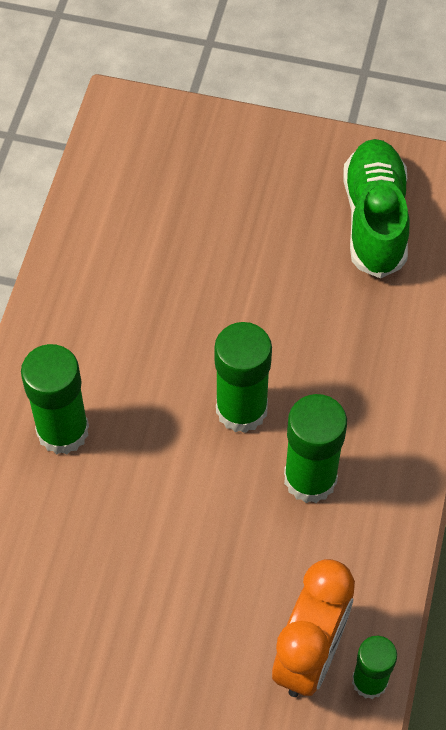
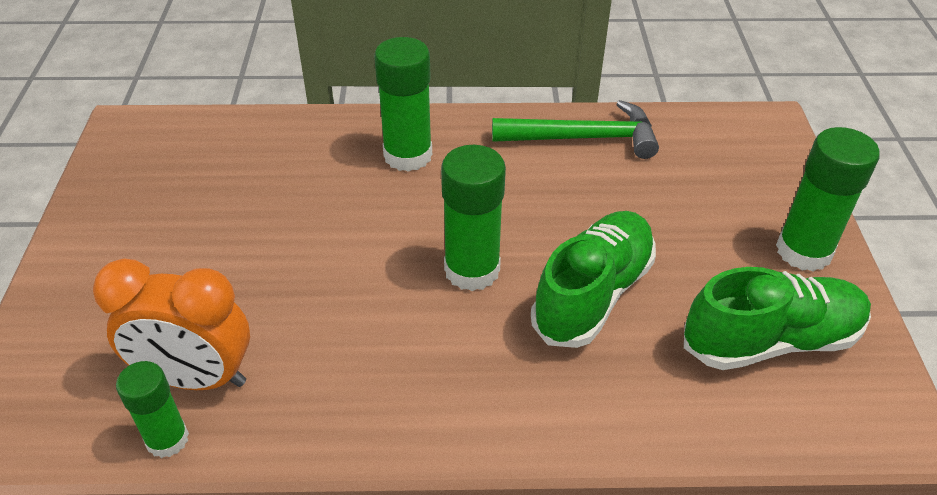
camera: 75 degrees right, 15 degrees down
(90, 268) = (583, 138): none -> green hammer
(295, 324) = (593, 294): none -> green shoe
(310, 479) = (407, 341): green glue stick -> green glue stick (803, 251)

